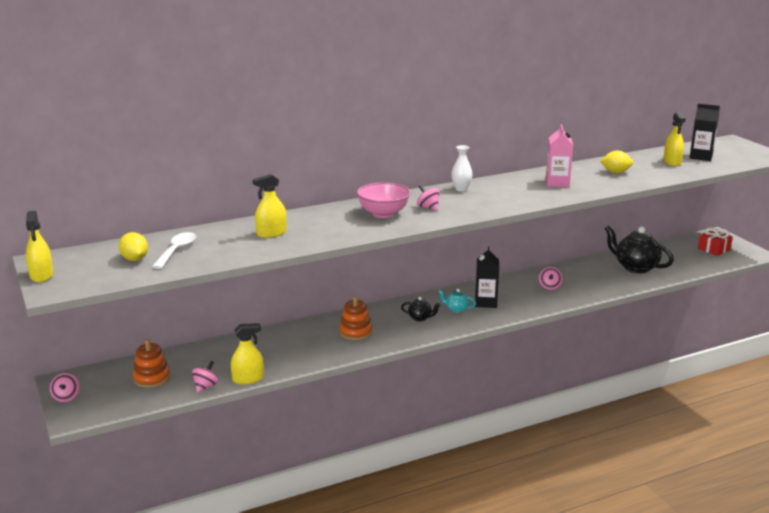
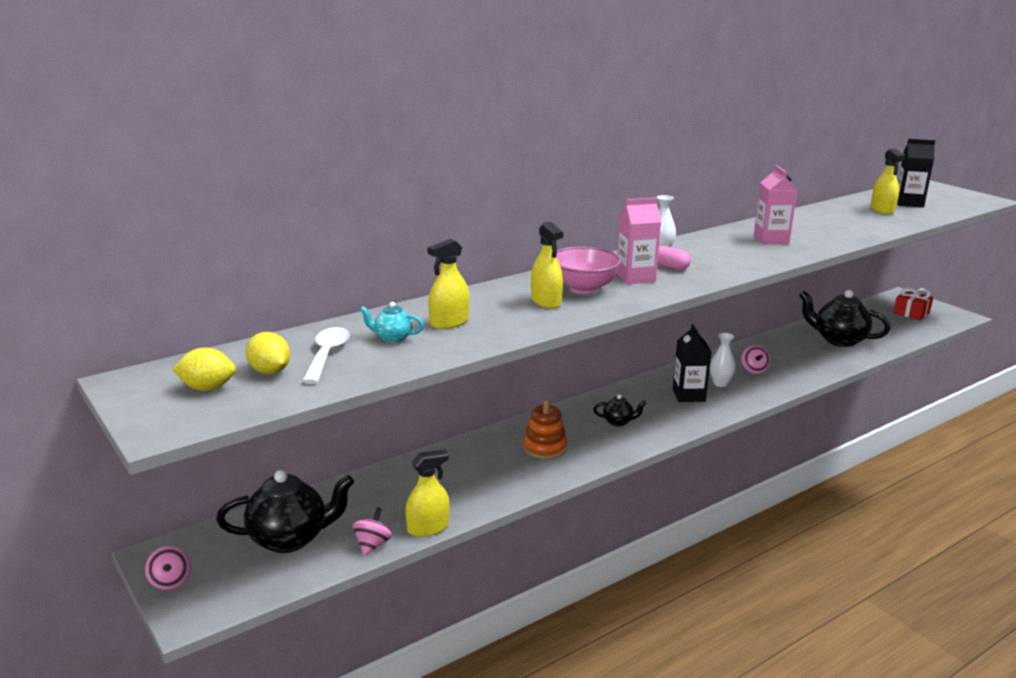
camera: 10 degrees left, 0 degrees up
(41, 275) = (135, 406): yellow spray bottle -> yellow spray bottle (546, 301)
(152, 378) = (290, 539): orange stacking toy -> black teapot
(428, 208) = (635, 277): pink spinning top -> pink carton
(456, 309) = (657, 407): turquoise teapot -> turquoise teapot (392, 338)
(459, 201) = (669, 267): none -> pink capsule
(516, 295) = (720, 383): none -> white vase
(615, 172) = (829, 224): yellow lemon -> yellow lemon (207, 388)

